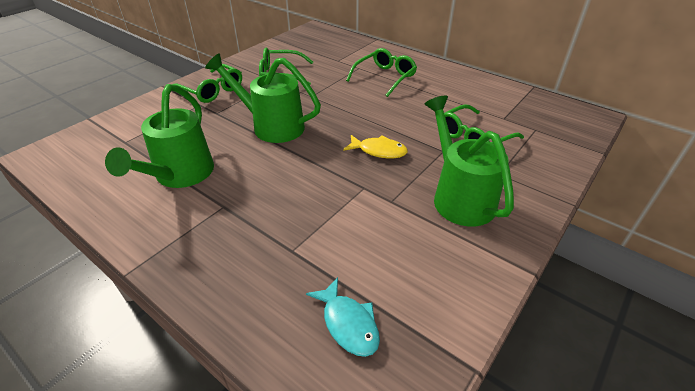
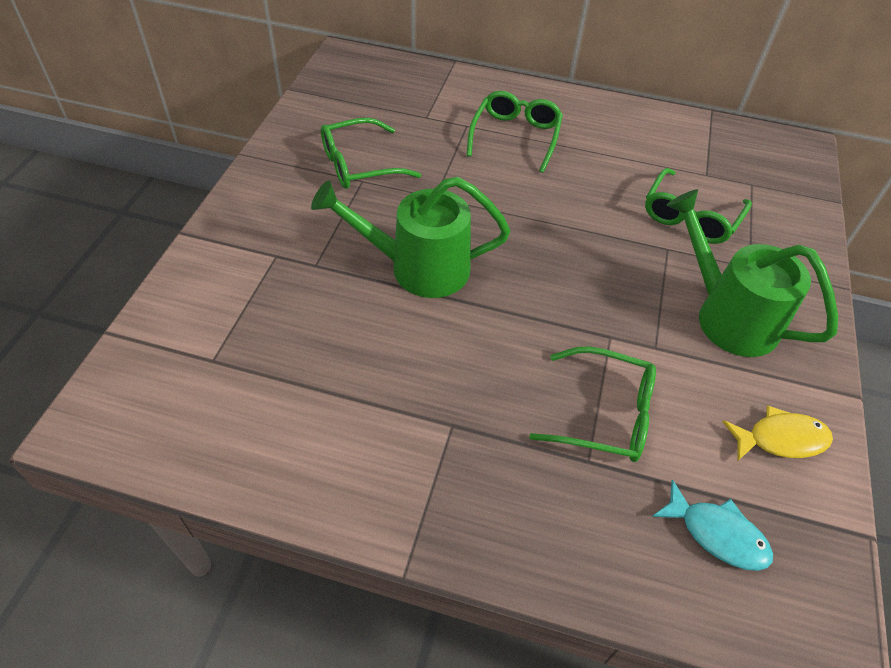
camera: 25 degrees left, 10 degrees up
(179, 176) = (351, 395): green watering can -> none
(212, 90) = (274, 222): green glasses -> green glasses (604, 414)
(379, 151) = (591, 271): yellow fish -> yellow fish (780, 439)

